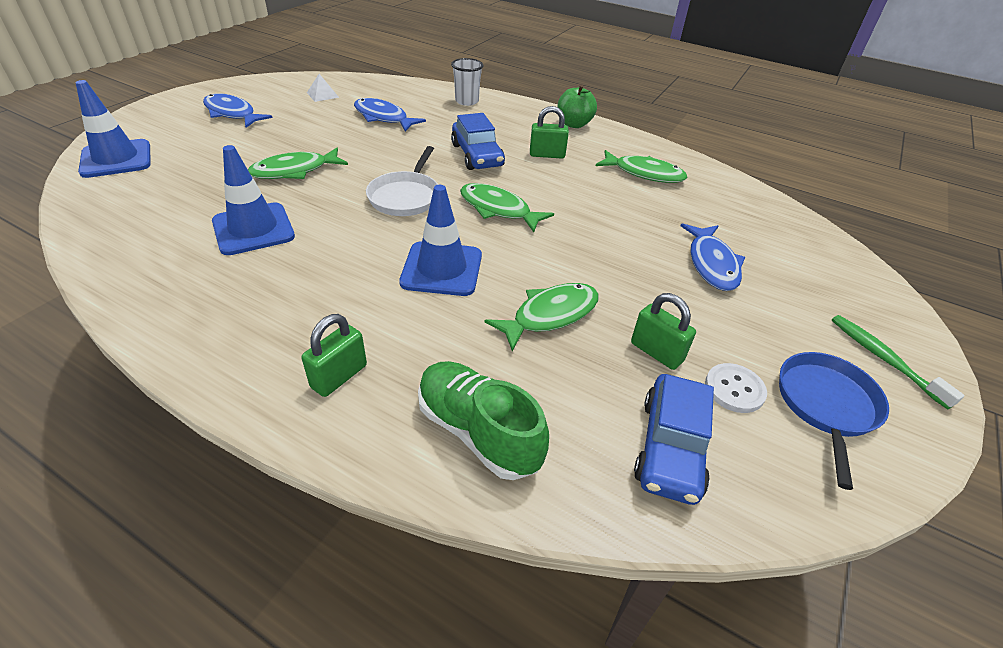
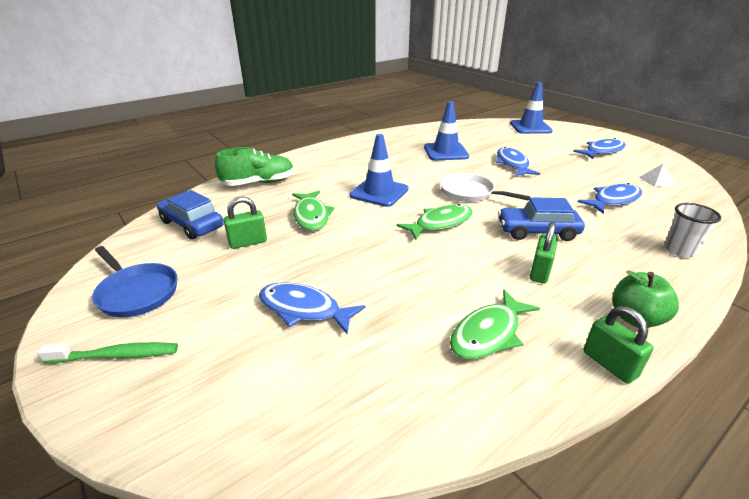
camera: 115 degrees right, 10 degrees down
(294, 171) = (512, 164): green fish -> blue fish
(339, 376) = (319, 162): green padlock -> green padlock (609, 364)
(734, 389) = (192, 260): white button -> none

